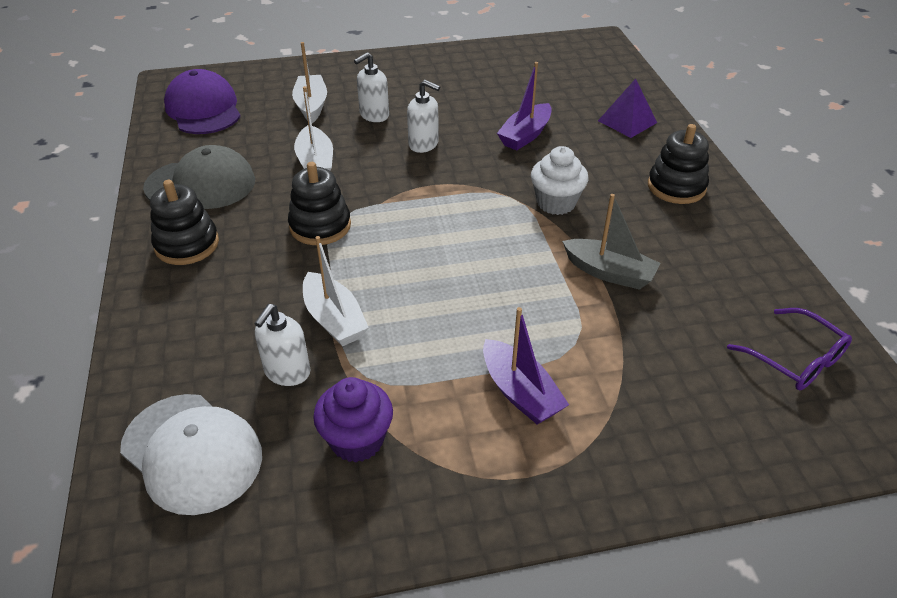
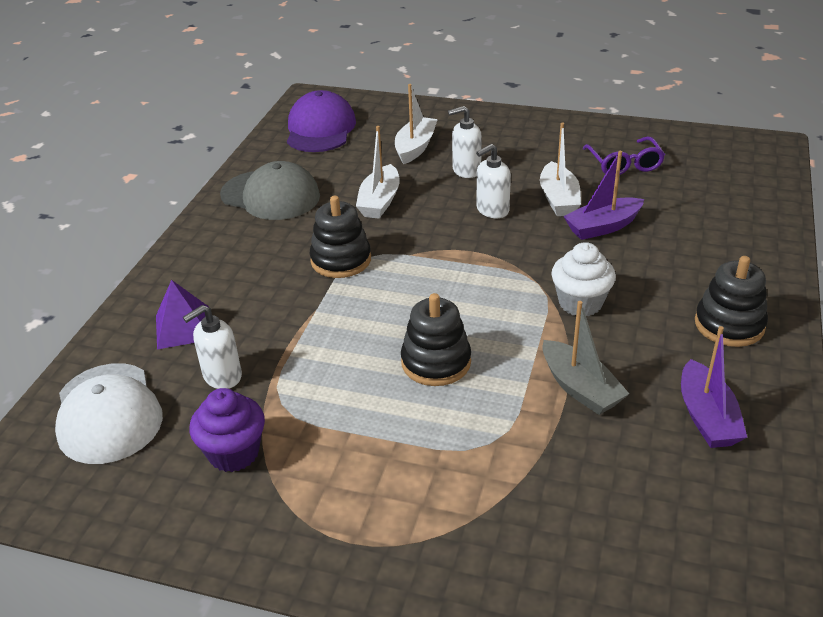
camera: 30 degrees right, 5 degrees down
(187, 244) = (223, 244): black stacking toy -> black stacking toy (436, 362)
(334, 319) = (291, 345): white boat -> white boat (558, 199)
(424, 144) = (492, 210): white soap dispenser -> white soap dispenser turned 90 degrees clockwise
(520, 392) = (401, 467): purple boat -> purple boat (706, 417)
(627, 121) = (730, 241): purple pyramid -> purple pyramid (183, 327)
(795, 359) = (715, 545): purple glasses -> purple glasses (624, 164)

